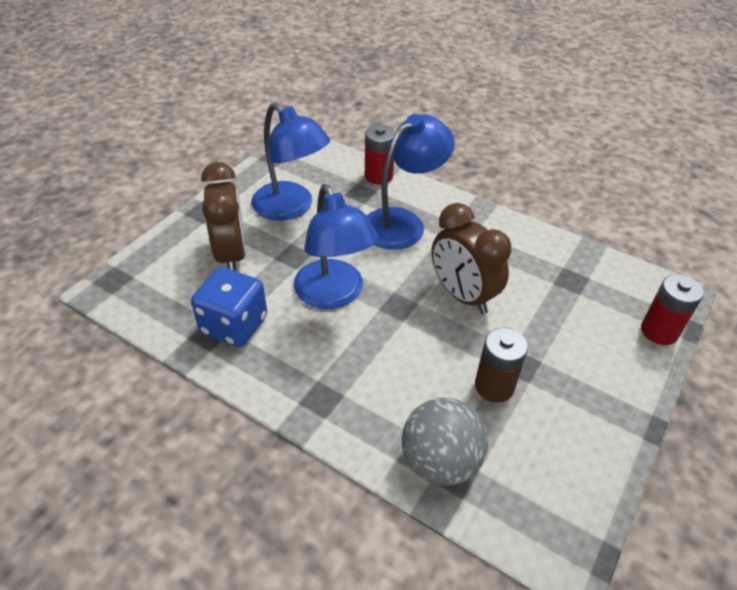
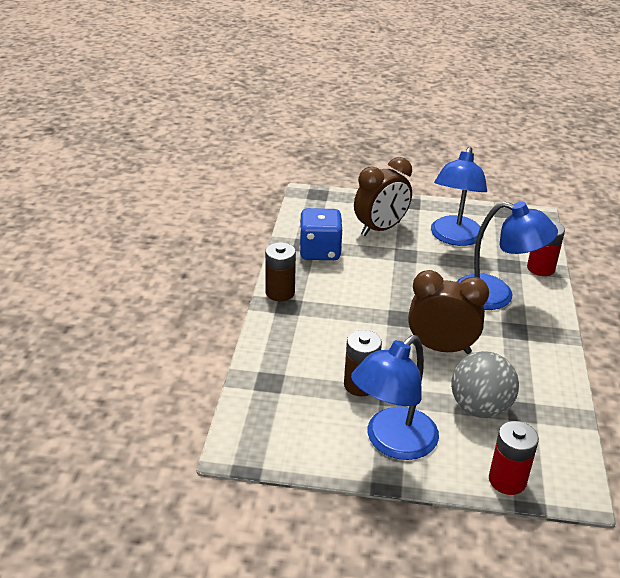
camera: 65 degrees right, 10 degrees down
(290, 397) = (280, 292): none -> brown battery
(334, 295) = (383, 284): blue lamp -> blue lamp (392, 442)
(440, 461) = (275, 372): grey ball -> grey ball (480, 408)
(462, 296) = (441, 348): brown clock -> brown clock turned 75 degrees clockwise

